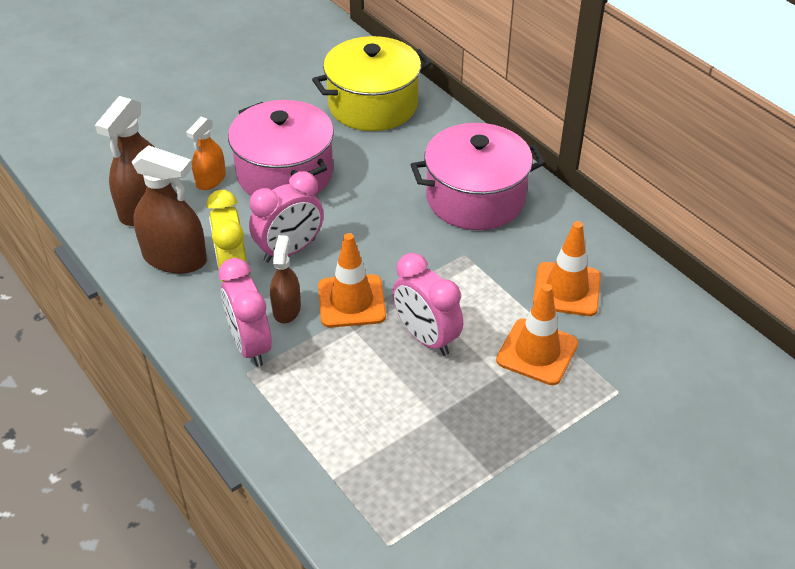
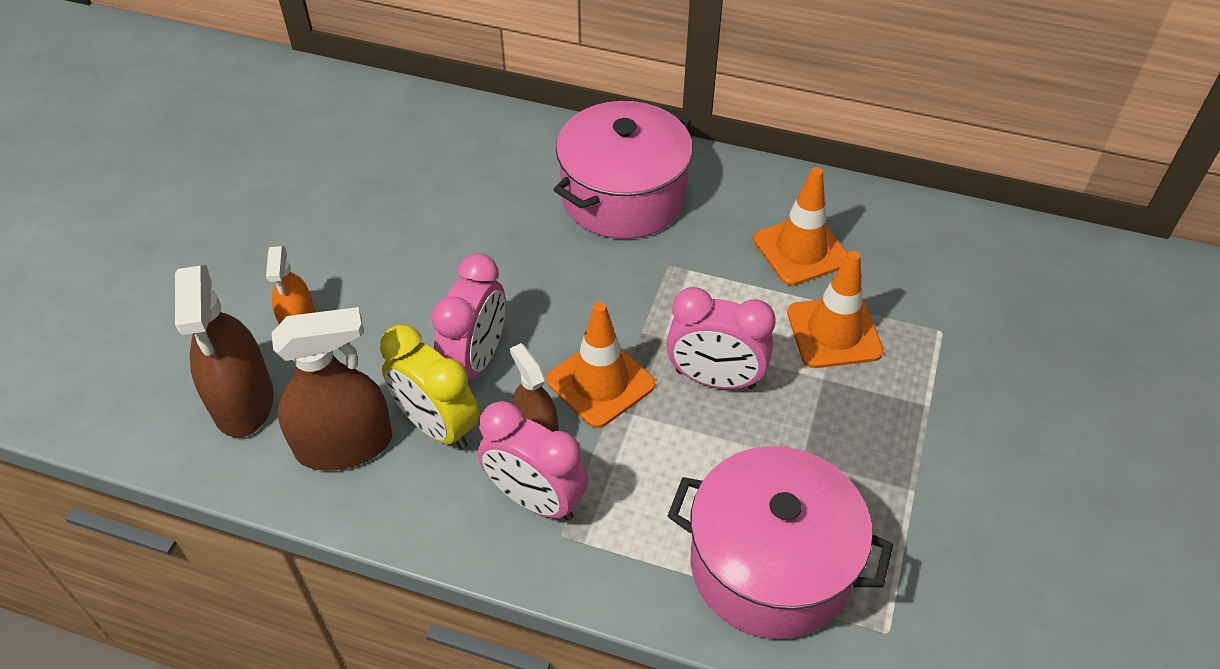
camera: 35 degrees left, 5 degrees up
(285, 173) = (385, 271): pink pot -> pink pot (770, 565)
(373, 105) = (414, 141): yellow pot -> none

